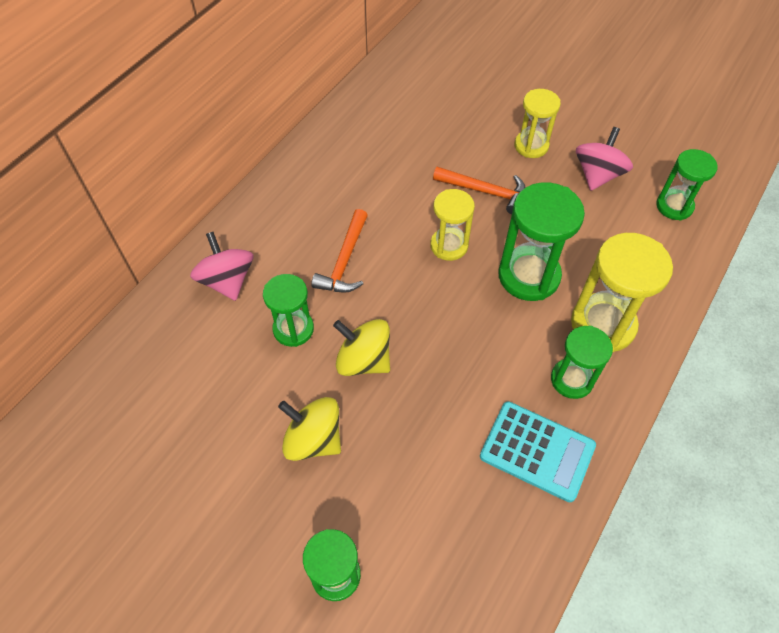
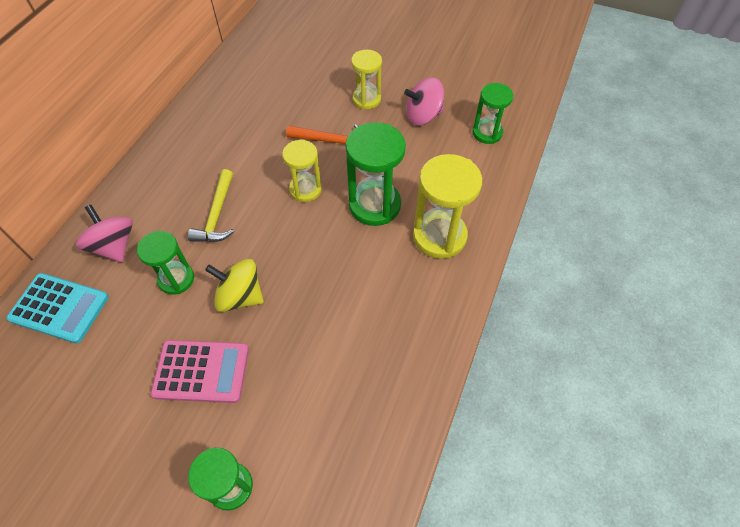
camera: 10 degrees left, 0 degrees up
(313, 439) = (201, 371): yellow spinning top -> pink calculator
(345, 261) = (217, 215): orange hammer -> yellow hammer
(537, 451) = (395, 349): turquoise calculator -> turquoise calculator (59, 308)
(571, 380) = (418, 285): green hourglass -> none
(597, 175) = (423, 116): pink spinning top -> pink spinning top turned 120 degrees counterclockwise

